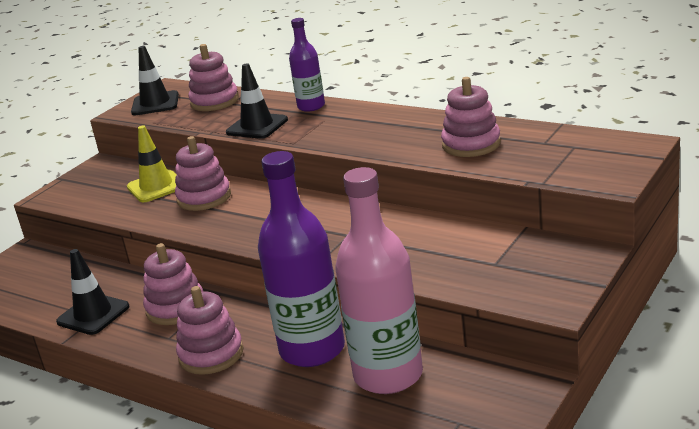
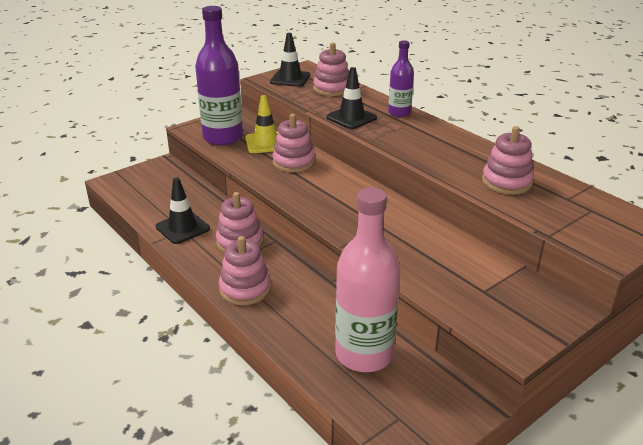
camera: 15 degrees right, 5 degrees up
(312, 350) = (318, 311): purple bottle -> purple bottle (223, 137)

